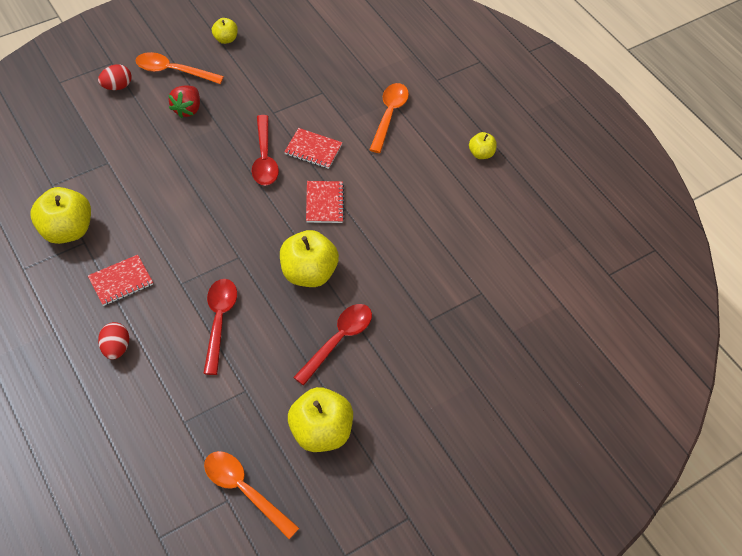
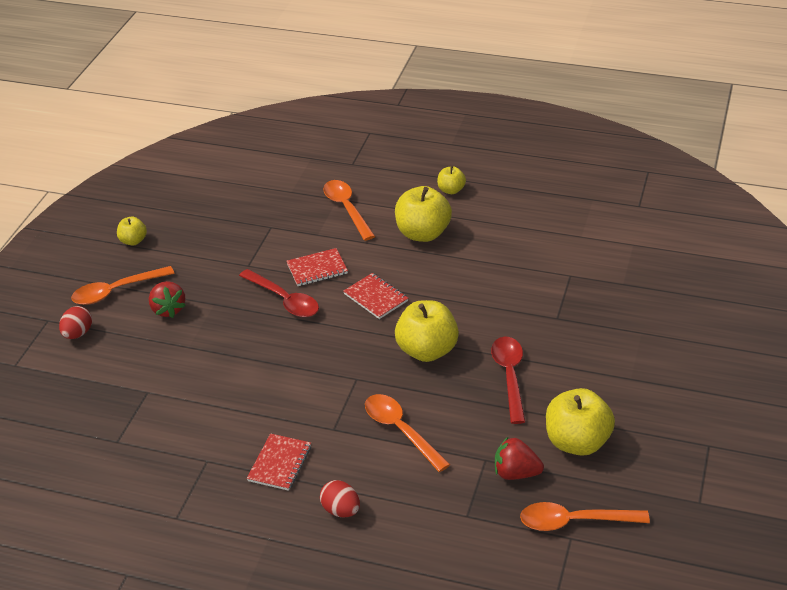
camera: 35 degrees left, 15 degrees down
(67, 230) = (179, 463): yellow apple -> yellow apple (423, 233)
(219, 321) = (401, 430): red spoon -> orange spoon
(252, 419) = (516, 473): none -> red strawberry

